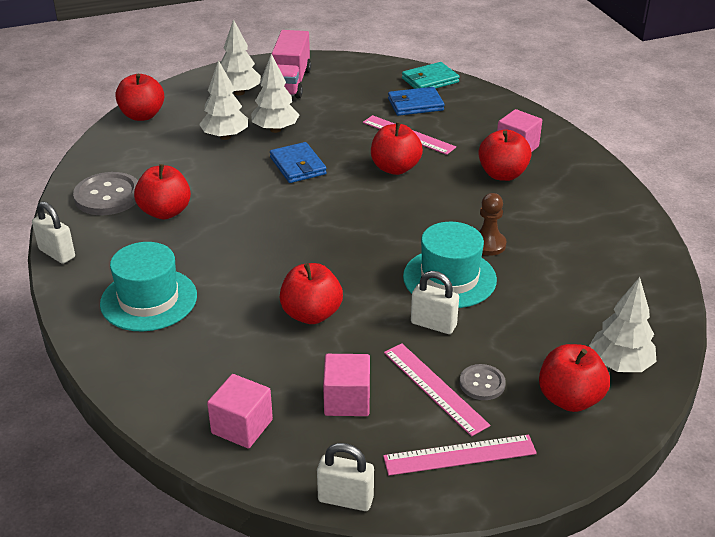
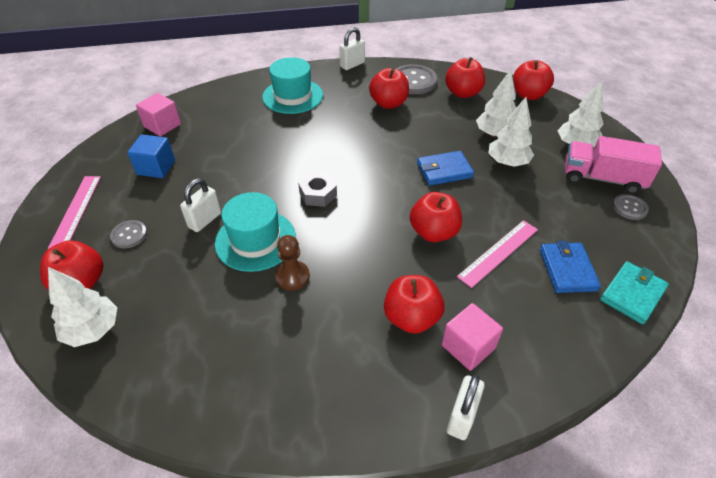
camera: 100 degrees right, 10 degrees up
(311, 314) = (247, 160): red apple -> red apple (463, 93)
(328, 73) = (629, 208): none -> grey button
(345, 499) = (81, 158): white padlock -> white padlock (462, 417)
(347, 400) = (156, 167): pink cube -> blue cube
(361, 245) = (318, 194): none -> grey nut
(430, 80) = (632, 294): turquoise wallet -> turquoise wallet turned 60 degrees clockwise
(435, 388) = (141, 209): pink ruler -> none

